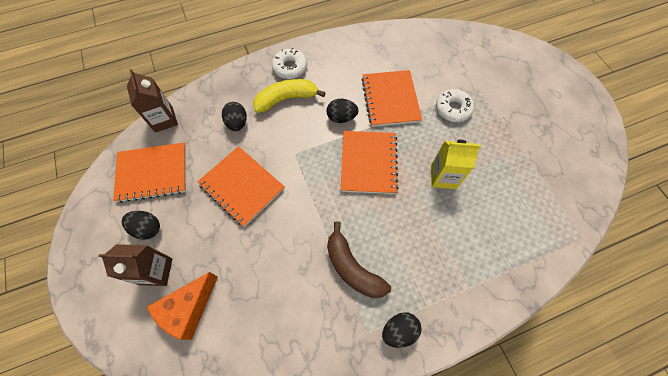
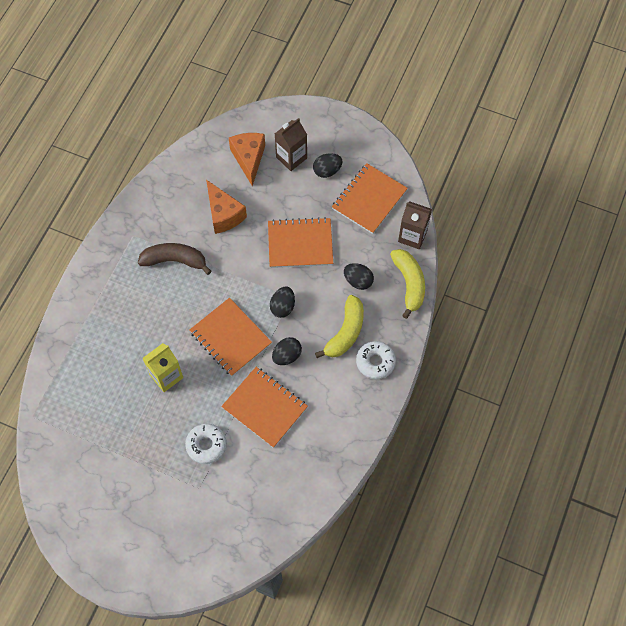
camera: 135 degrees right, 0 degrees up
(209, 92) = (409, 284): none -> yellow banana
(269, 272) = (224, 214): none -> orange cheese
(399, 330) = (115, 252): black egg -> black egg (283, 307)

